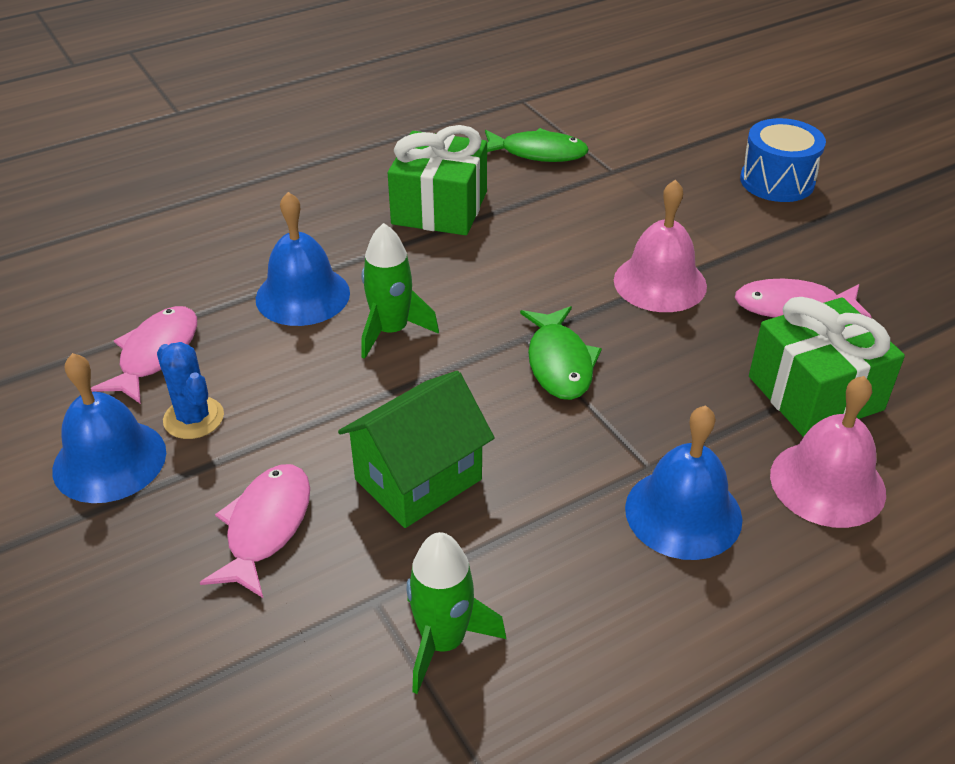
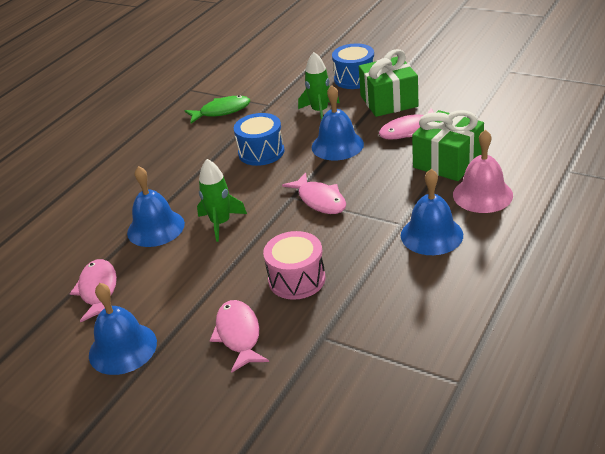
camera: 25 degrees left, 5 degrees down
(193, 418) = (151, 308): blue cactus -> none
(418, 479) = (297, 279): green house -> pink drum
(439, 208) = (192, 157): green gift -> green gift (389, 101)
(443, 641) = (370, 336): green rocket -> green rocket (320, 111)
(539, 243) = (261, 152): none -> blue drum
(559, 363) = (320, 200): green fish -> pink fish
(660, 282) = (337, 145): pink bell -> blue bell

